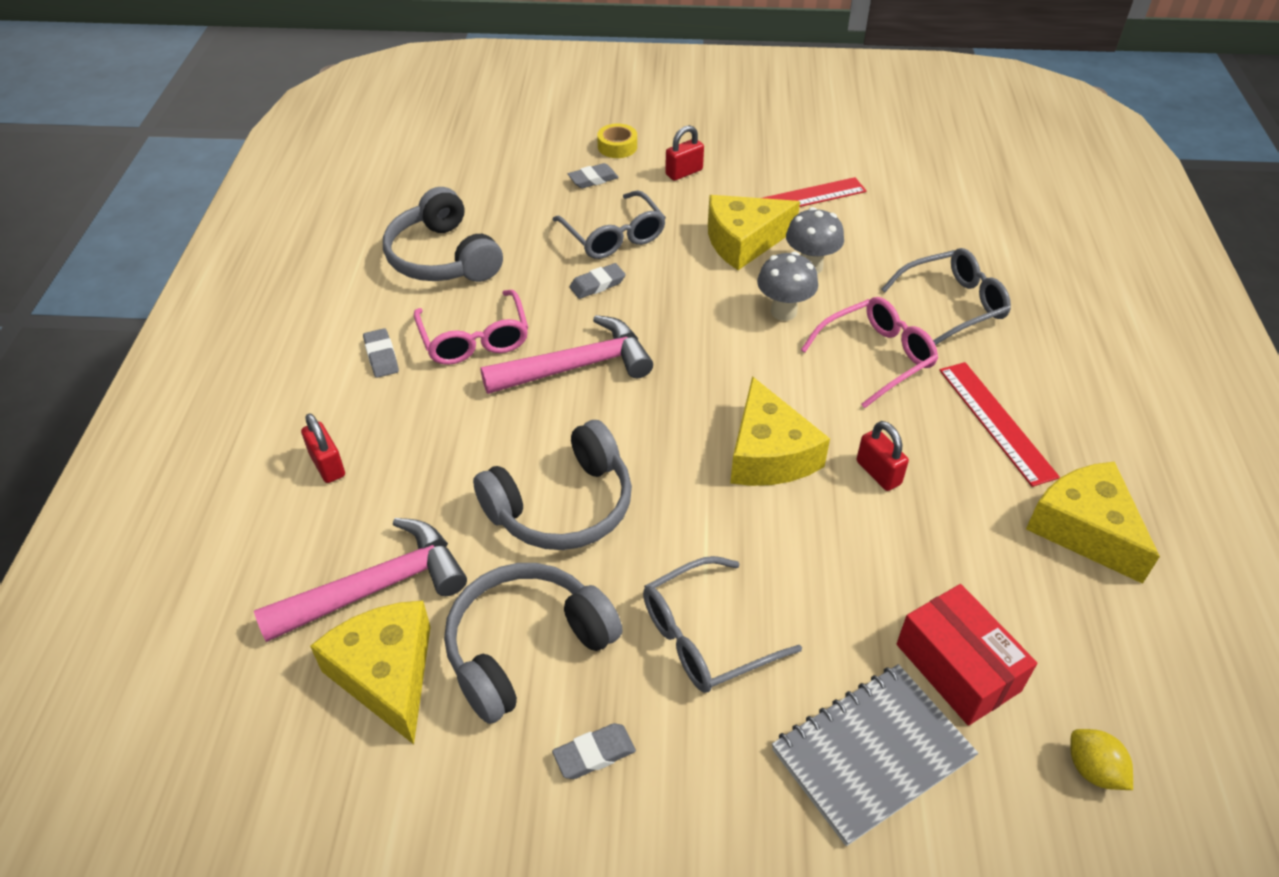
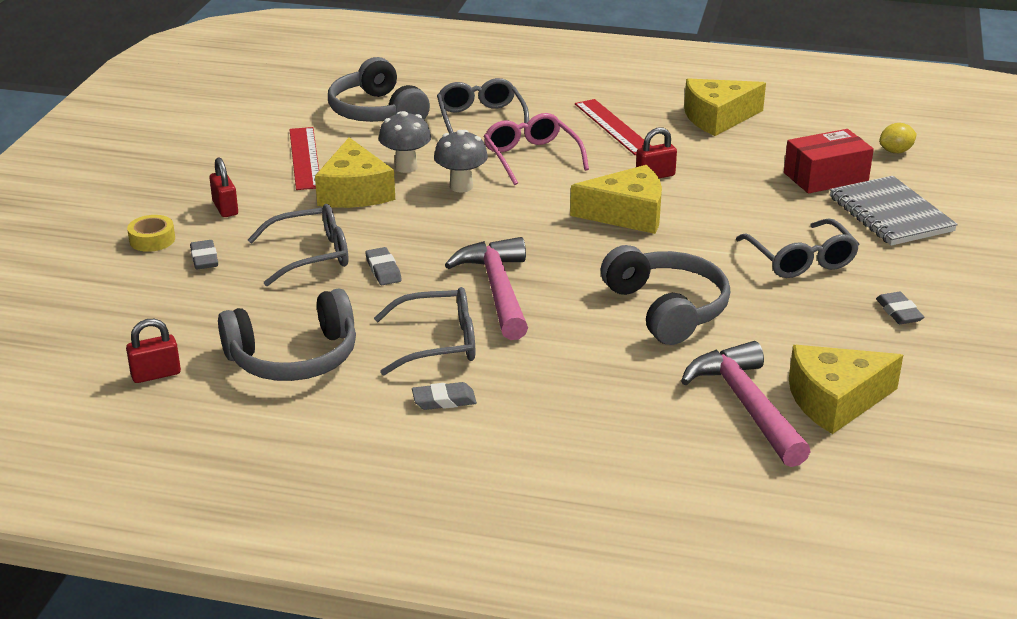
camera: 80 degrees left, 15 degrees down
(327, 465) = (594, 434): red padlock -> red padlock (156, 374)
(474, 339) = (438, 343): pink glasses -> grey glasses
(526, 647) = (809, 334): grey headphones -> grey headphones (377, 112)
(996, 422) = (613, 127): red ruler -> red ruler turned 75 degrees clockwise

